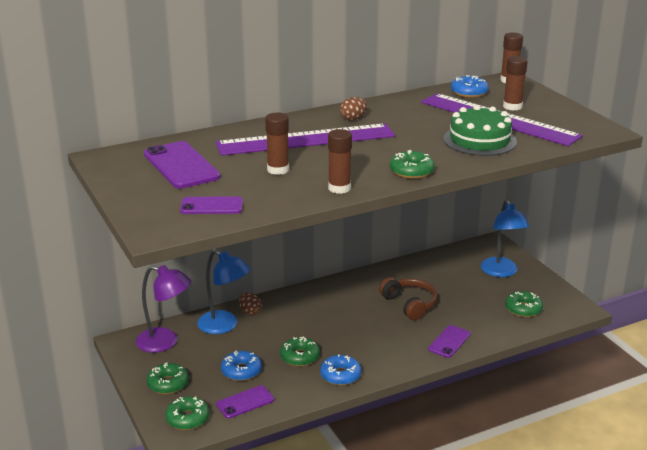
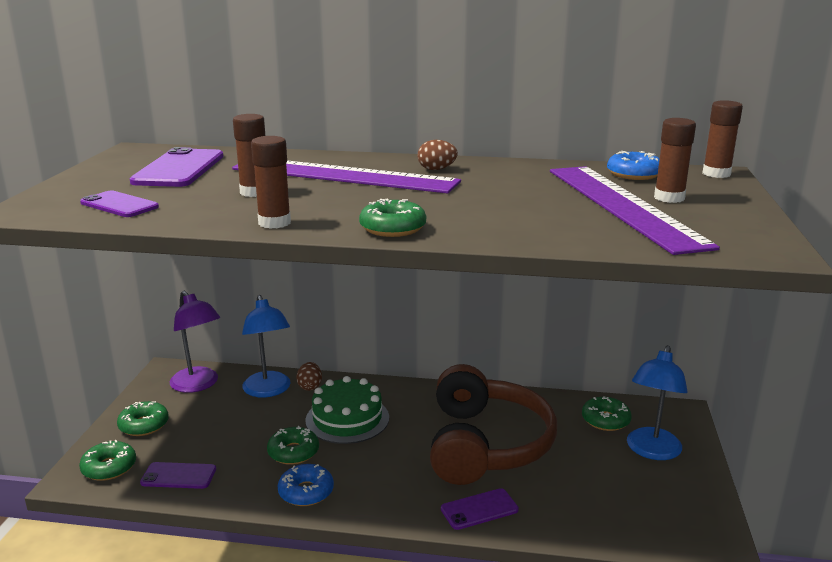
camera: 35 degrees right, 5 degrees down
(241, 371) = (220, 442): blue donut -> none
(410, 304) = (486, 444): brown headphones -> brown headphones, size x1.84
(479, 140) = (550, 220): green cake -> green cake (347, 419)
(523, 309) = (629, 510): green donut -> green donut (605, 420)

